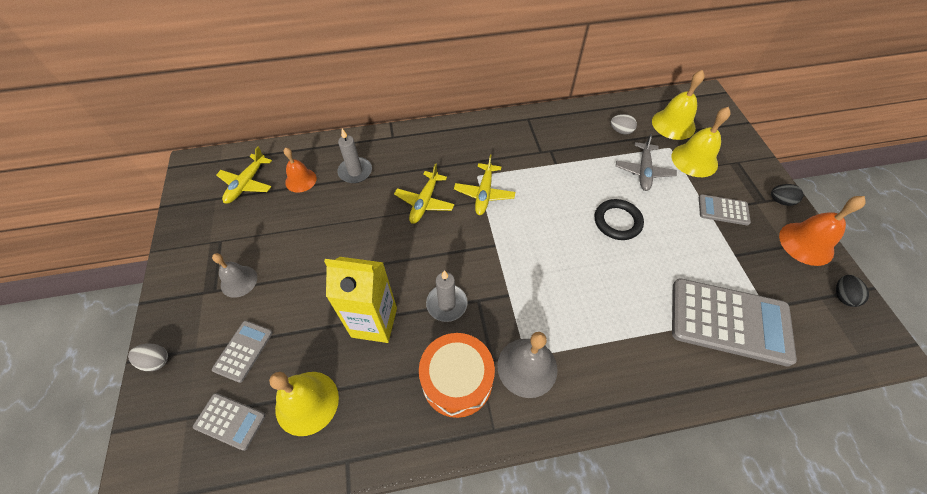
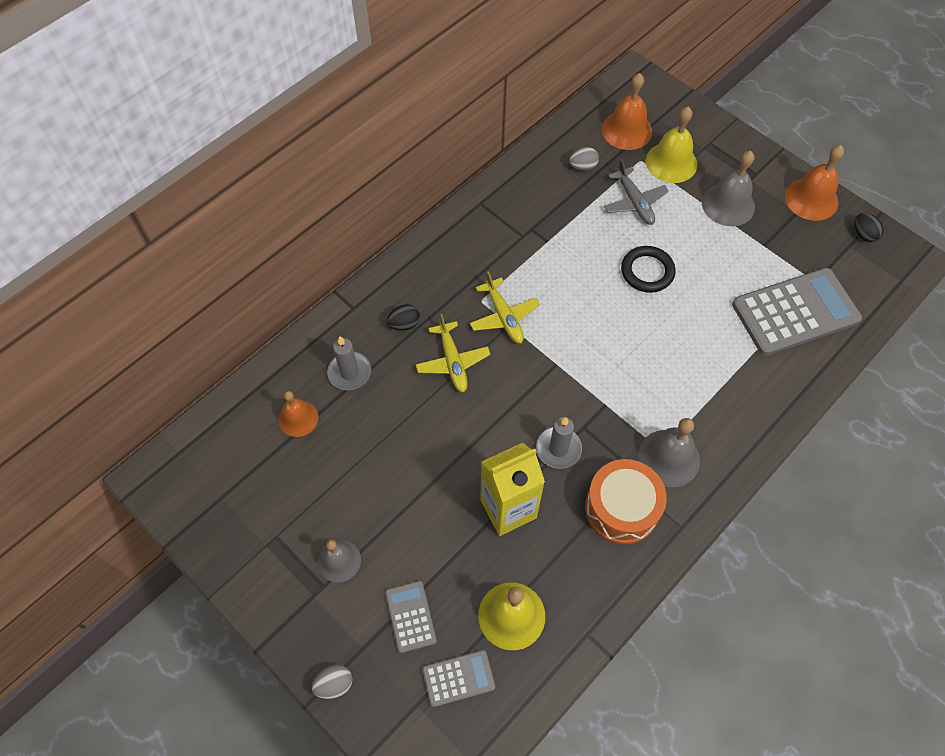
camera: 35 degrees left, 5 degrees up
(247, 184) = (240, 460): yellow plane -> none
(673, 124) = (626, 130): yellow bell -> orange bell
(723, 210) = (728, 204): grey calculator -> grey bell
(780, 201) = (768, 166): black egg -> black egg (404, 324)

